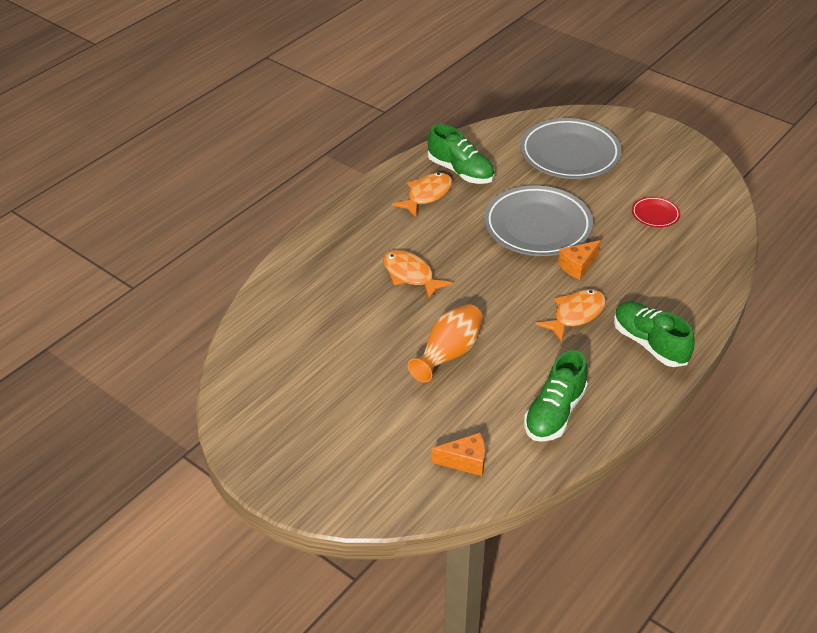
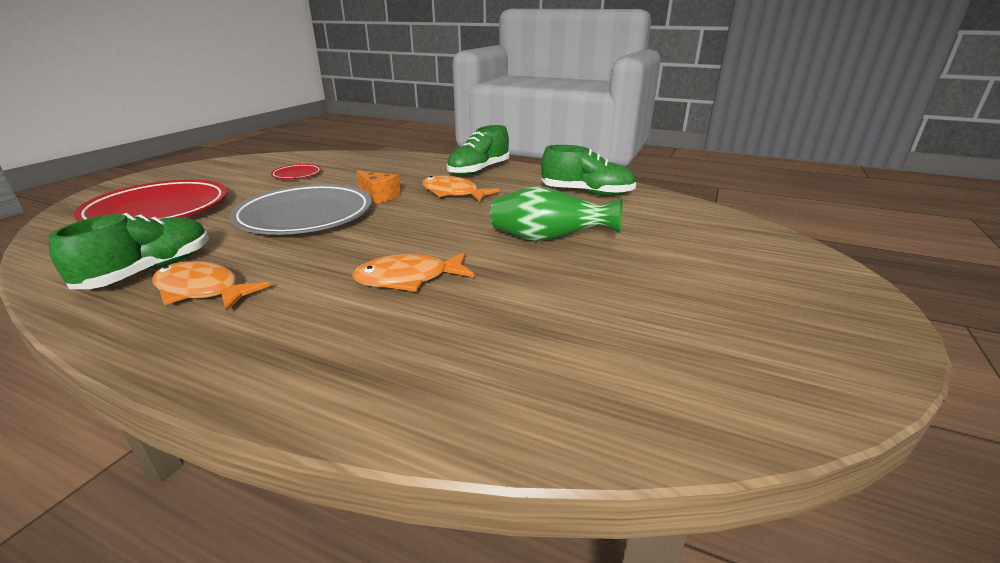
camera: 105 degrees left, 15 degrees down
(410, 275) = (409, 279): orange fish -> orange fish turned 45 degrees clockwise
(448, 355) = (548, 240): orange vase -> green vase
(465, 461) = (683, 219): orange cheese -> none
(569, 154) = (158, 210): grey plate -> red plate

